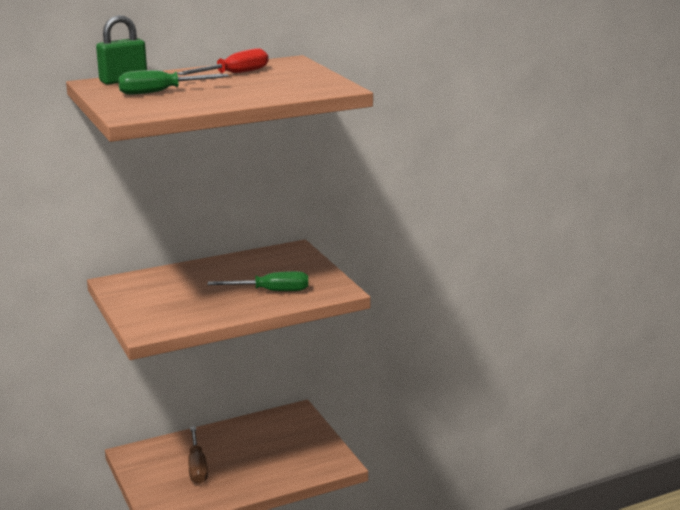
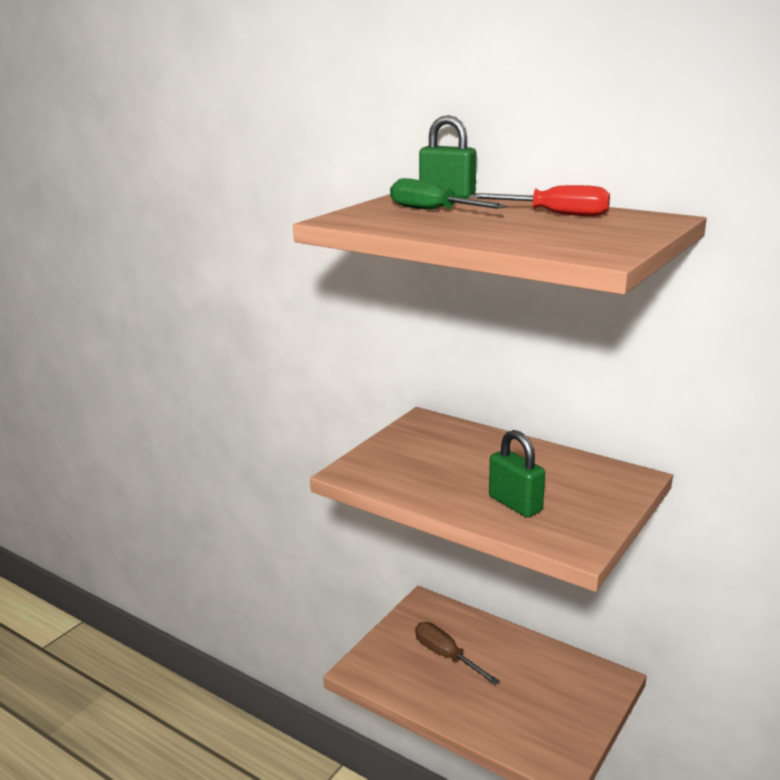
camera: 60 degrees right, 0 degrees up
(197, 467) = (446, 656): brown screwdriver -> brown screwdriver turned 90 degrees clockwise
(271, 291) = (515, 504): green screwdriver -> green padlock

